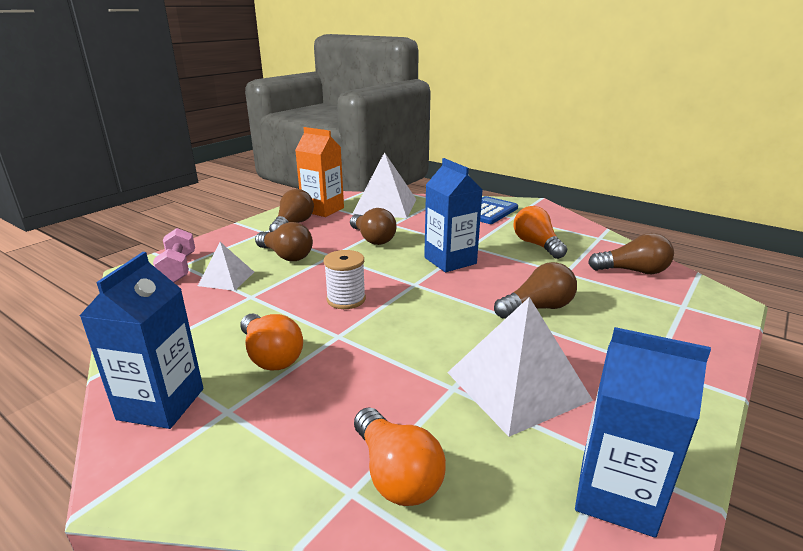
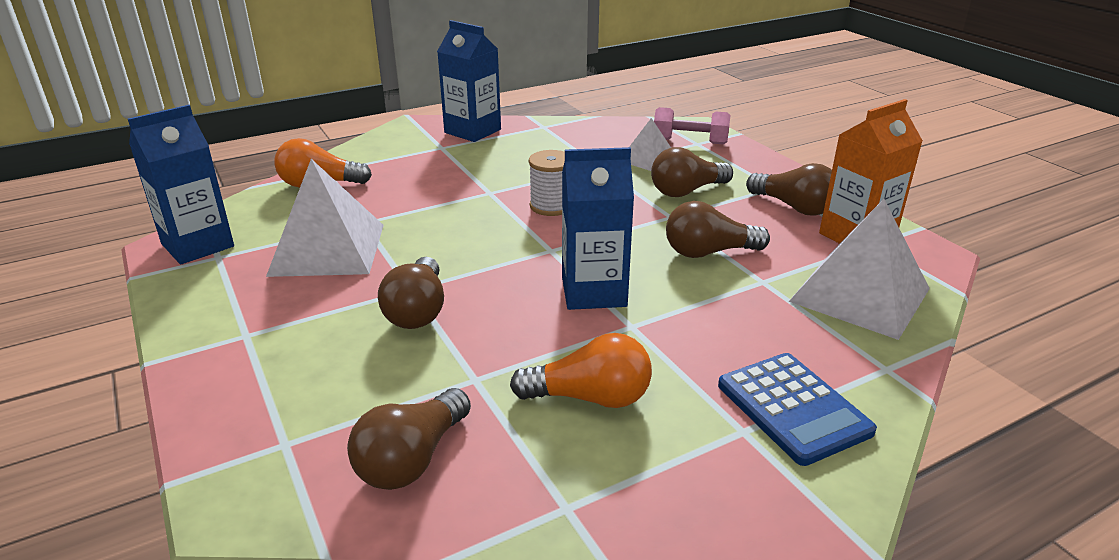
camera: 115 degrees right, 5 degrees up
(271, 356) = (489, 164): orange light bulb -> none

